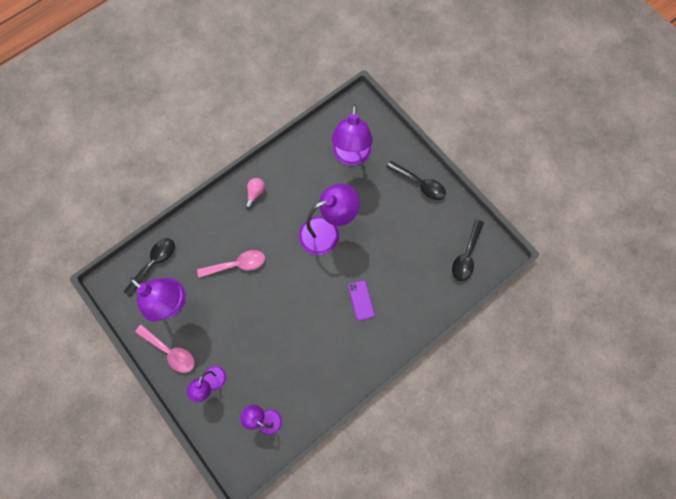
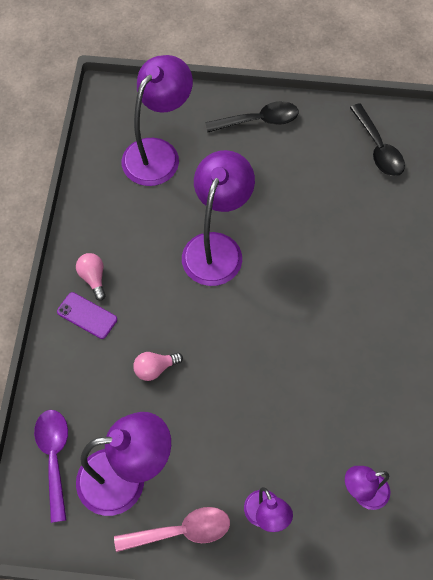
camera: 45 degrees left, 10 degrees down
(154, 263) = (54, 457): black spoon -> purple spoon
(237, 264) = (155, 369): pink spoon -> pink light bulb
(351, 156) = (158, 153): purple lamp -> purple lamp turned 105 degrees counterclockwise
(361, 300) = (326, 282): purple phone -> purple phone (87, 315)

